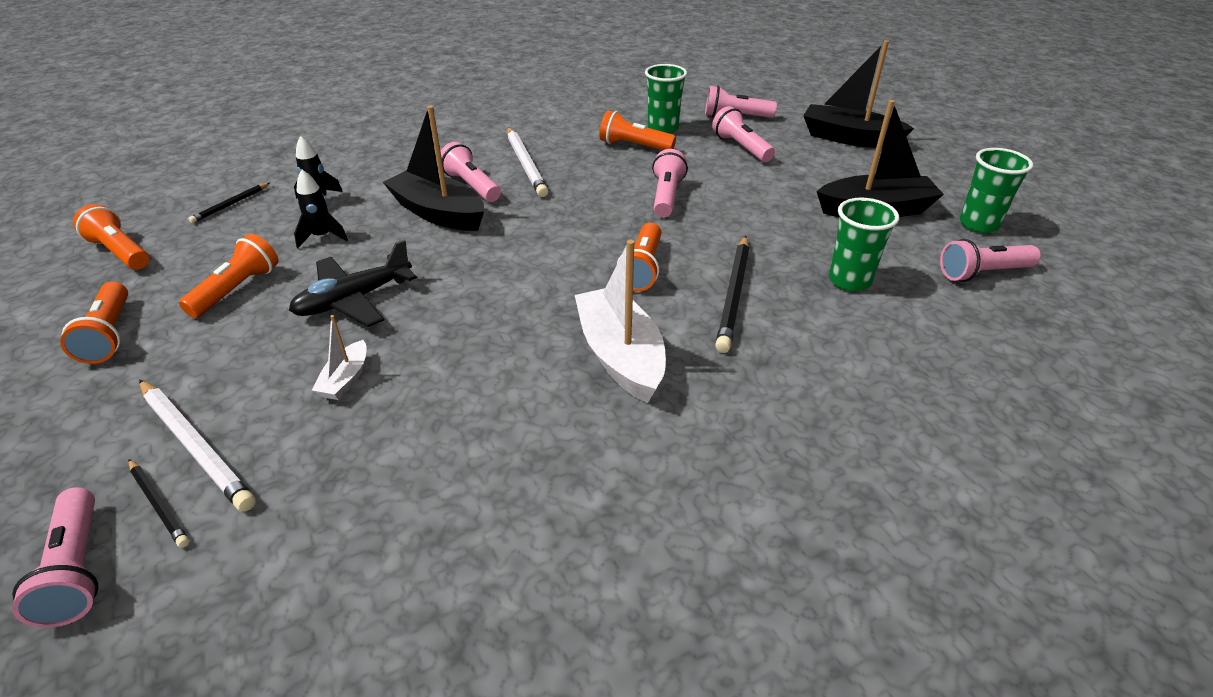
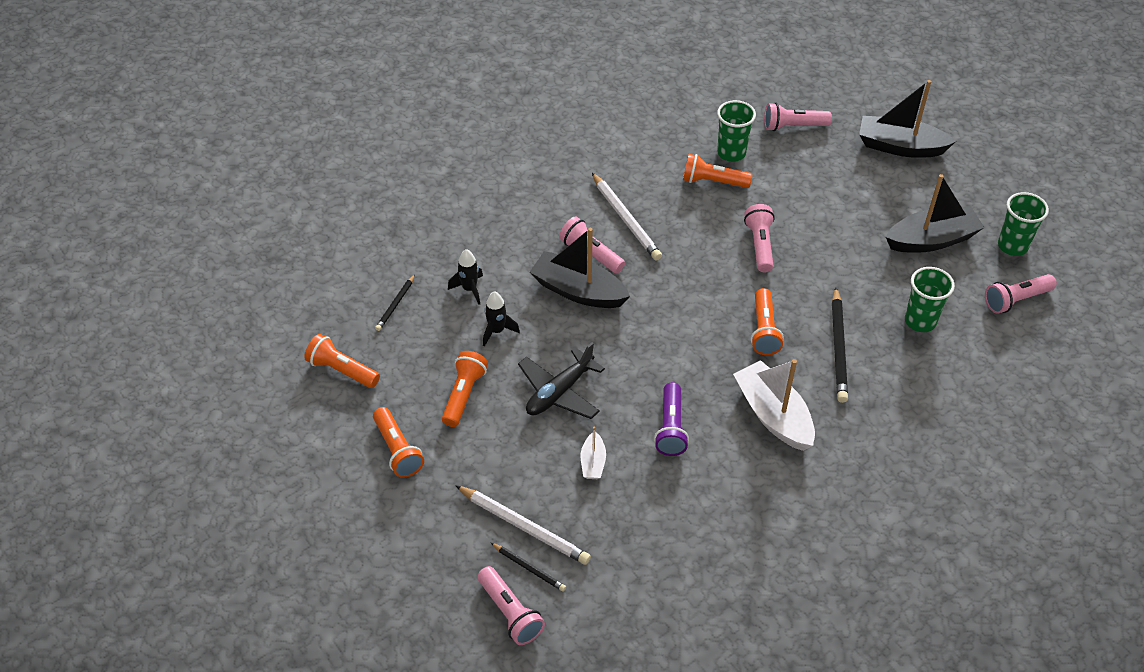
camera: 10 degrees left, 10 degrees up
(473, 353) = (671, 428): none -> purple flashlight
(741, 147) = (807, 171): pink flashlight -> none

